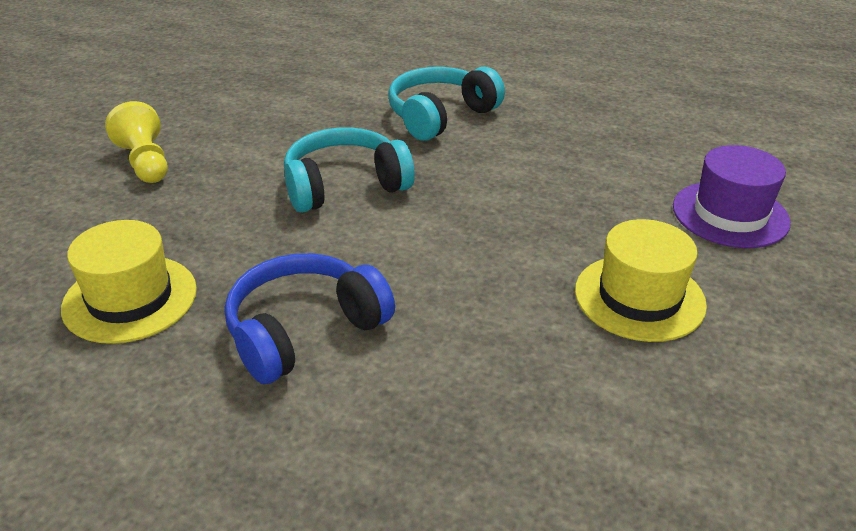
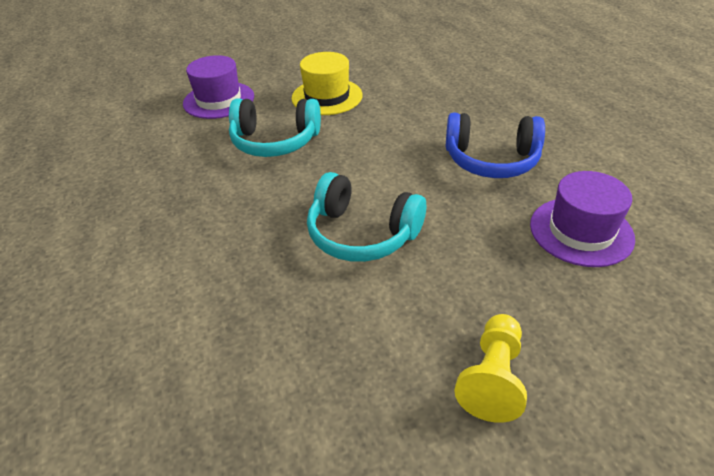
camera: 130 degrees left, 5 degrees up
(130, 298) = (581, 231): yellow hat -> purple hat
(440, 116) = (201, 254): turquoise headphones -> turquoise headphones (275, 141)

